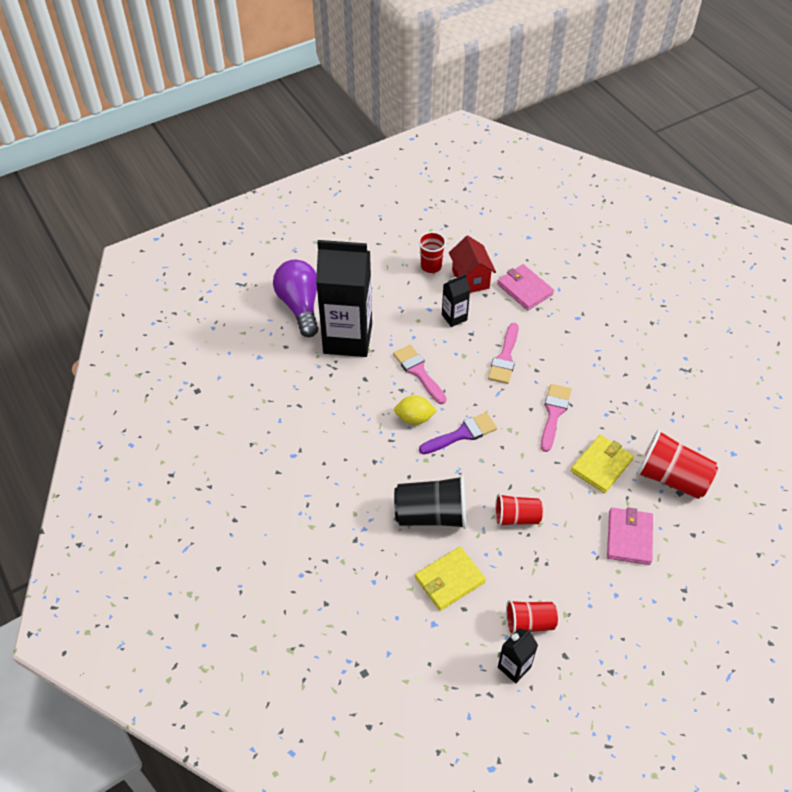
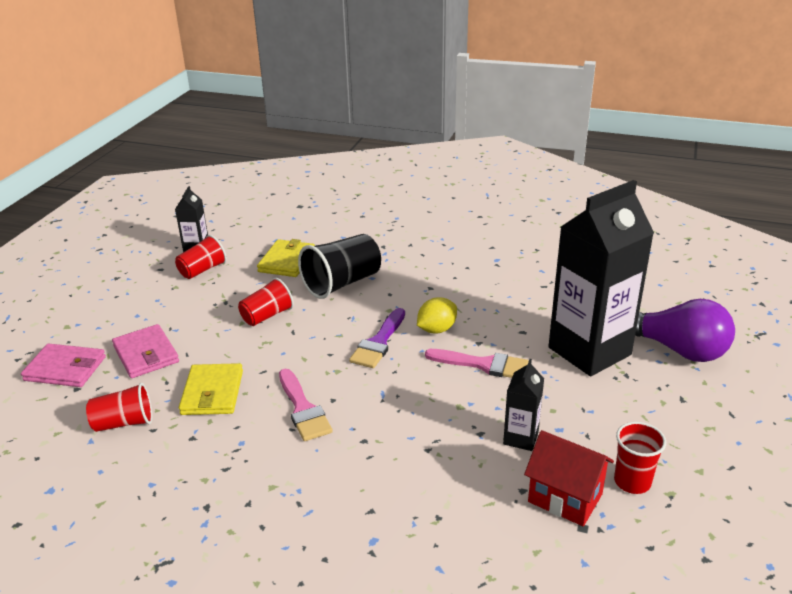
camera: 140 degrees right, 20 degrees down
(505, 357) = (413, 431): pink brush -> none
(524, 289) = (484, 534): pink wallet -> pink wallet (65, 369)
(671, 477) = (124, 423): red cup -> red cup, size x0.62

